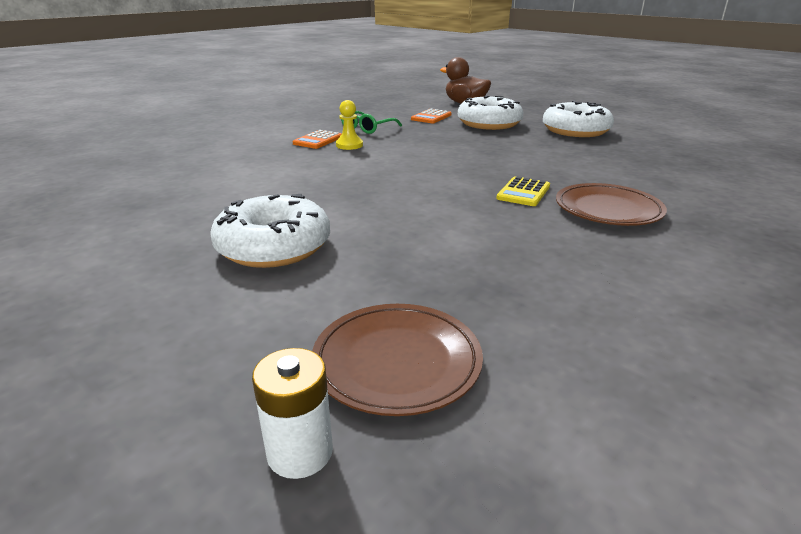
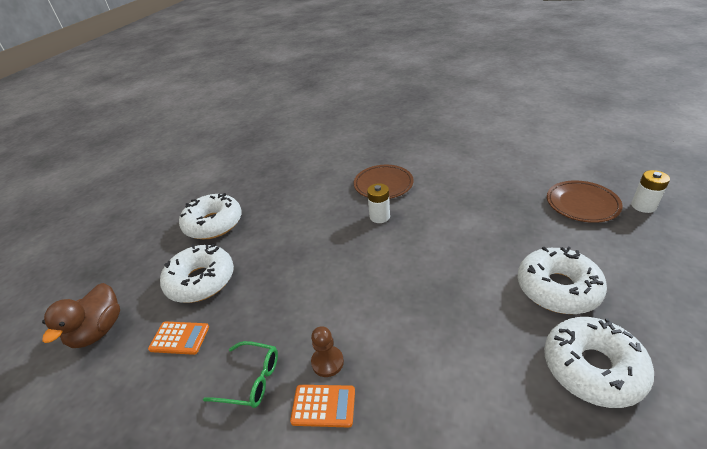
camera: 110 degrees left, 10 degrees up
(181, 222) = (592, 368): none -> white donut
(349, 145) = (327, 362): yellow pawn -> brown pawn
(523, 192) = (379, 216): yellow calculator -> white battery

